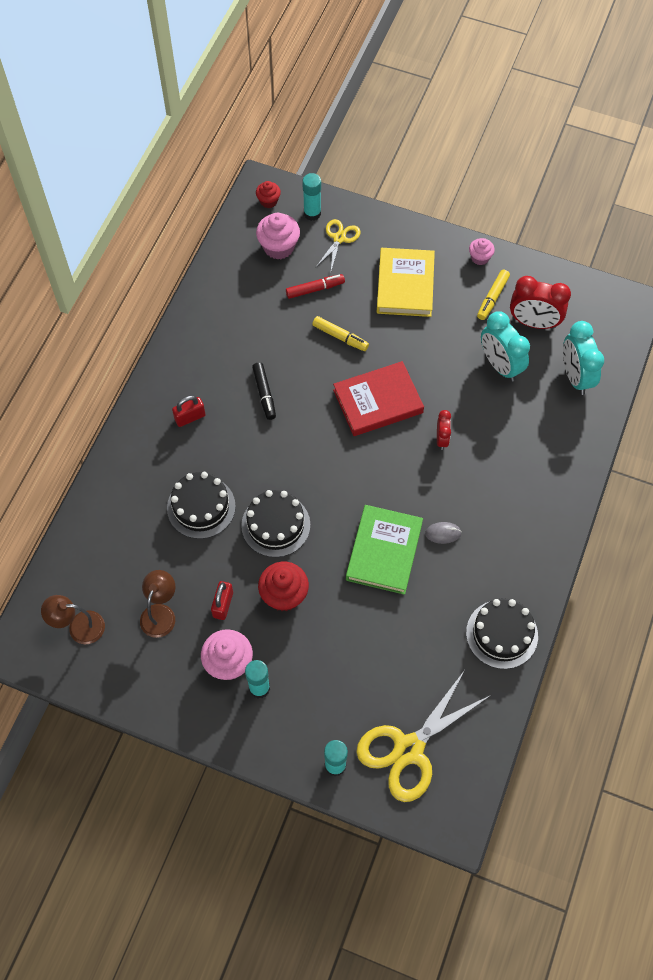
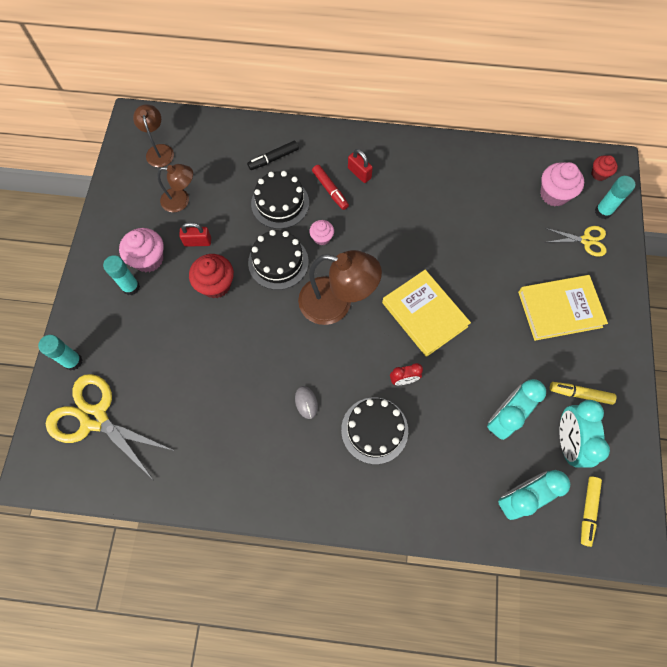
camera: 75 degrees right, 5 degrees up
(264, 394) = (400, 221): black marker -> black marker (273, 158)
(315, 289) = (522, 234): red marker -> red marker (330, 190)
(340, 337) = (480, 267): yellow marker -> yellow marker (588, 511)
(342, 479) = (336, 303): none -> brown lamp
(378, 401) = (424, 314): red book -> yellow book
(384, 551) = (275, 355): green book -> none
(480, 258) = (622, 372): pink cupcake -> pink cupcake (322, 238)
(502, 634) = (217, 478): black cake -> black cake (374, 430)
(533, 322) = (567, 441): red clock -> turquoise clock

